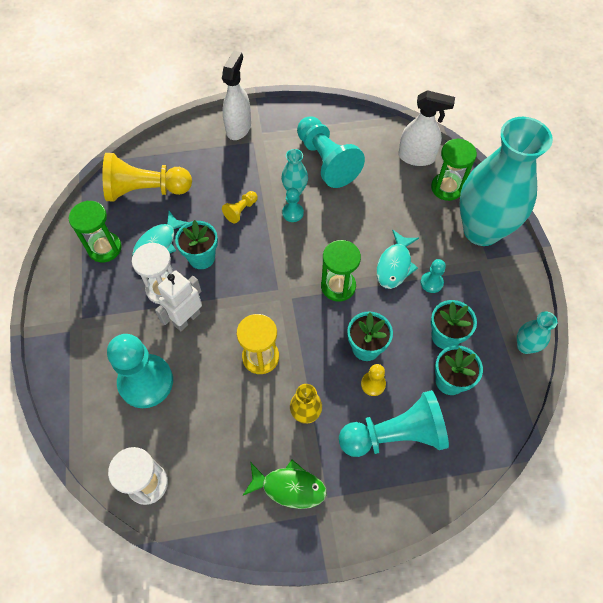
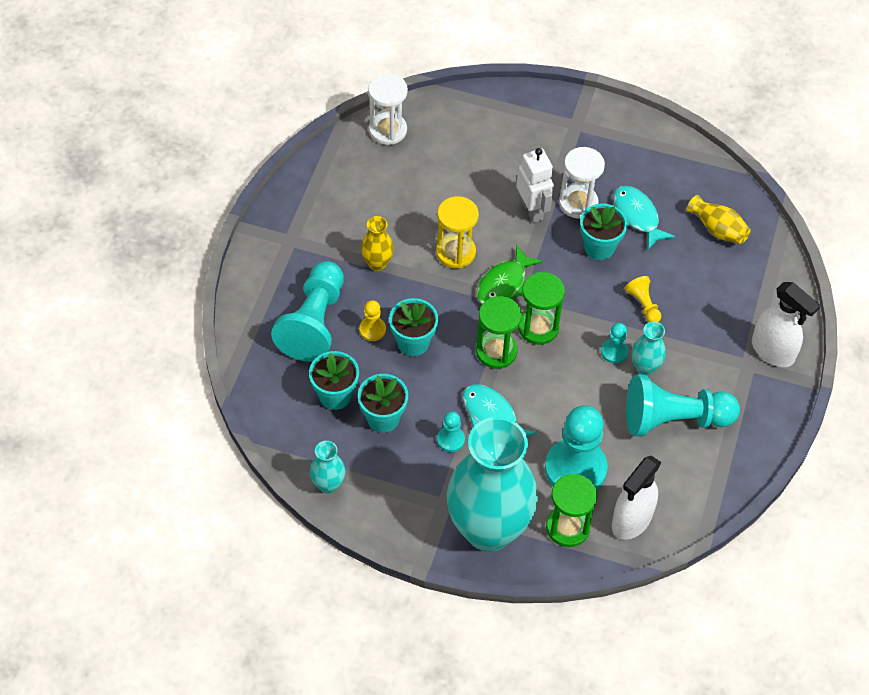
camera: 115 degrees right, 5 degrees down
(104, 248) = (656, 171): green hourglass -> green hourglass (538, 327)
(146, 190) = (717, 229): yellow pawn -> yellow vase
(146, 382) = (483, 158): turquoise pawn -> turquoise pawn (575, 469)
(289, 487) = (320, 224): green fish -> green fish (504, 284)

